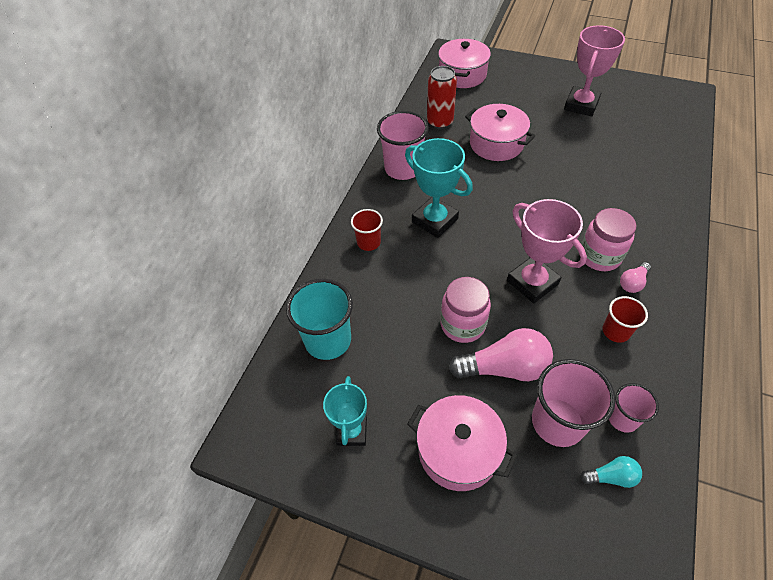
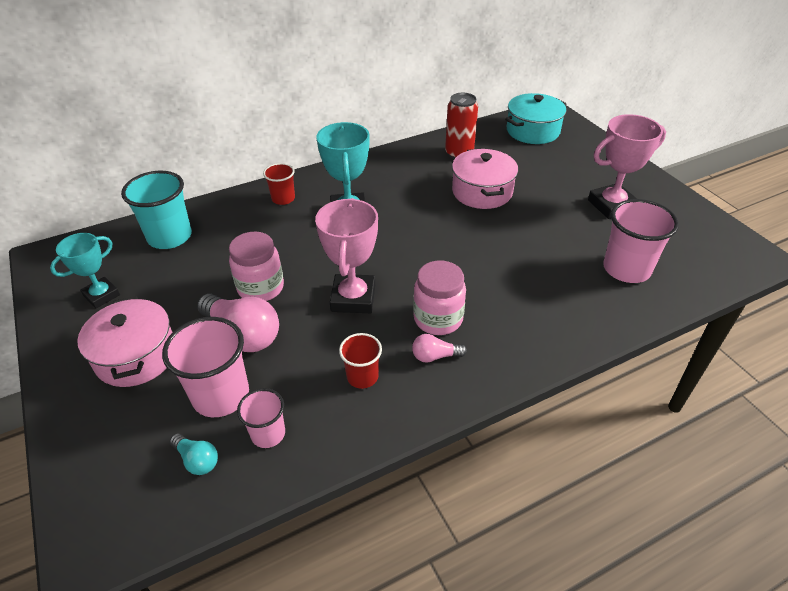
camera: 40 degrees right, 10 degrees down
(403, 168) = (380, 168): pink cup -> pink cup (626, 269)
(462, 75) = (533, 131): pink pot -> turquoise pot

